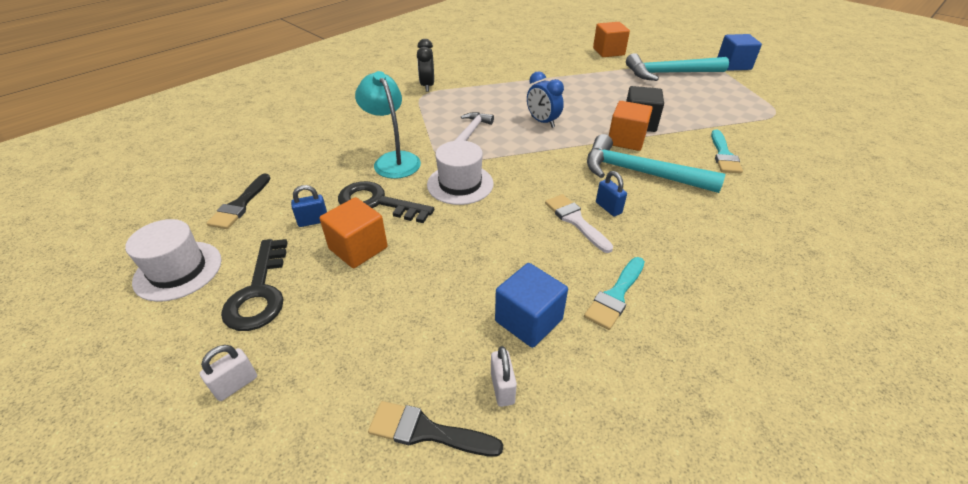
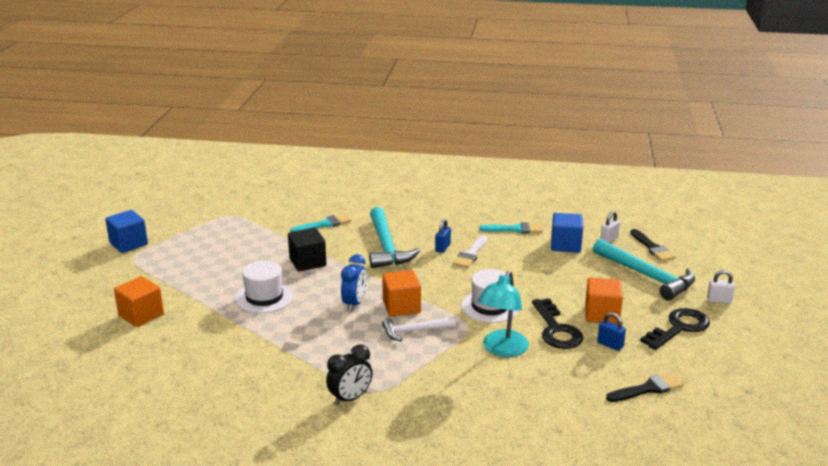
camera: 125 degrees left, 15 degrees down
(178, 270) = (720, 369): white hat -> white hat (264, 297)
(626, 140) = (344, 261): orange cube -> orange cube (401, 307)
(669, 73) = (180, 269): turquoise hammer -> turquoise hammer (647, 276)

